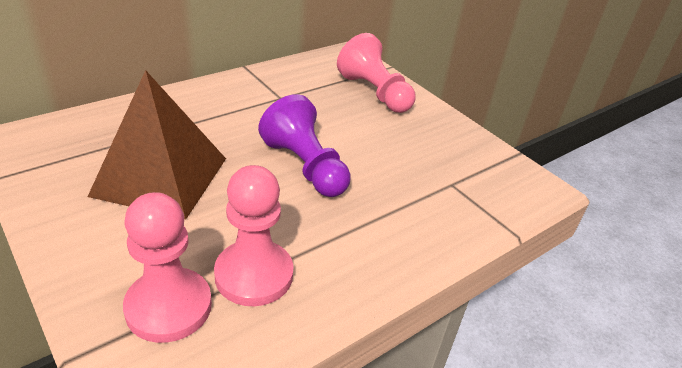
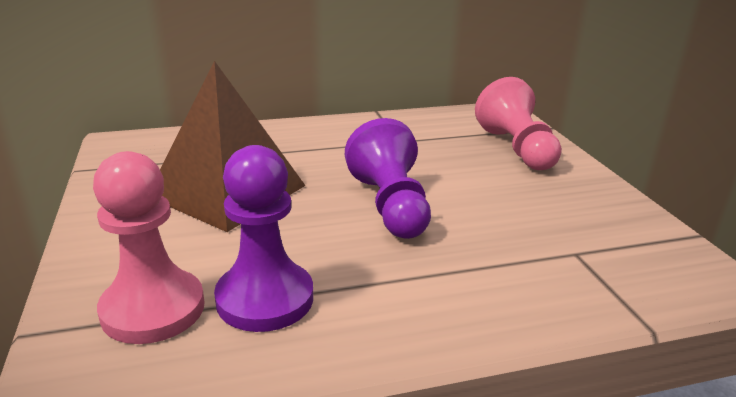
camera: 25 degrees right, 10 degrees down
(254, 275) = (265, 299): pink pawn -> purple pawn

